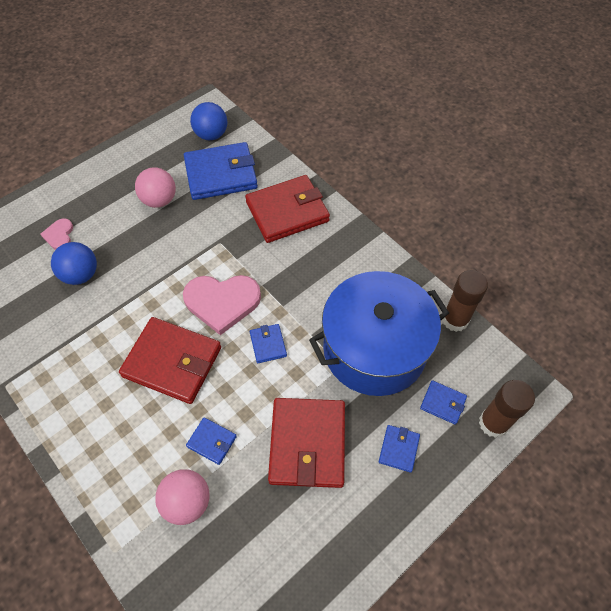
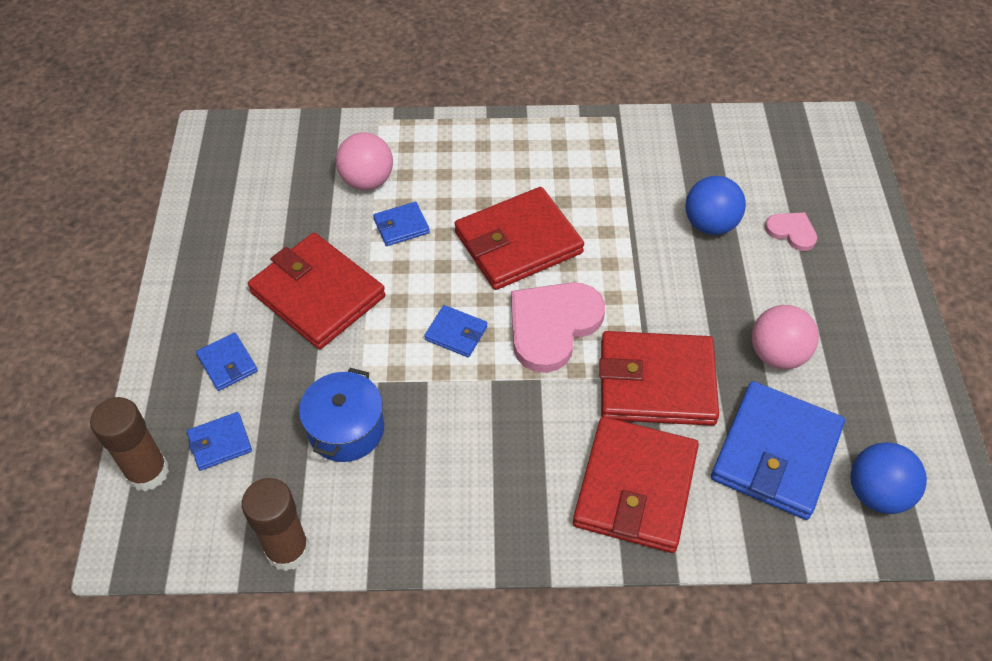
camera: 130 degrees right, 5 degrees down
(220, 236) = (656, 382): none -> red wallet
(374, 349) = (346, 429): blue pot -> blue pot, size x0.50

